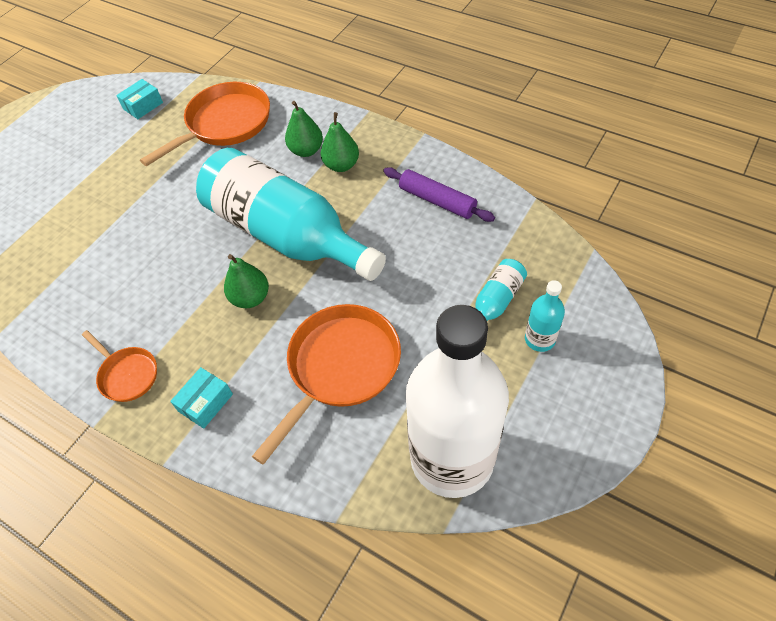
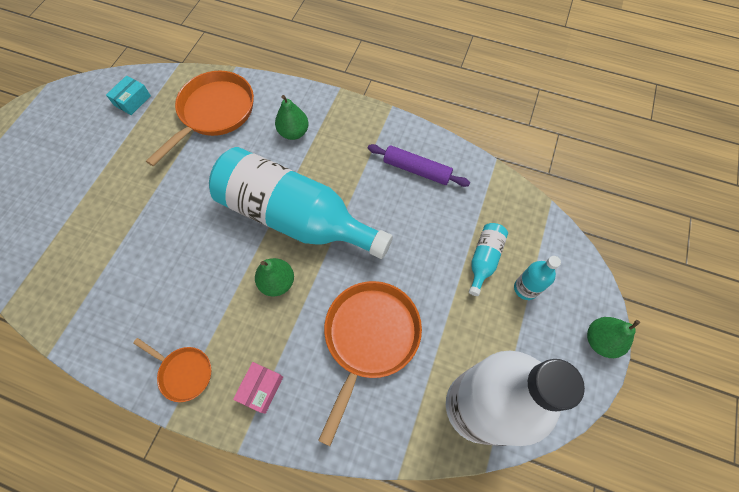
camera: 15 degrees left, 10 degrees up
(205, 403) = (261, 388): turquoise box -> pink box
(341, 165) = (328, 144): green pear -> green pear (600, 340)

